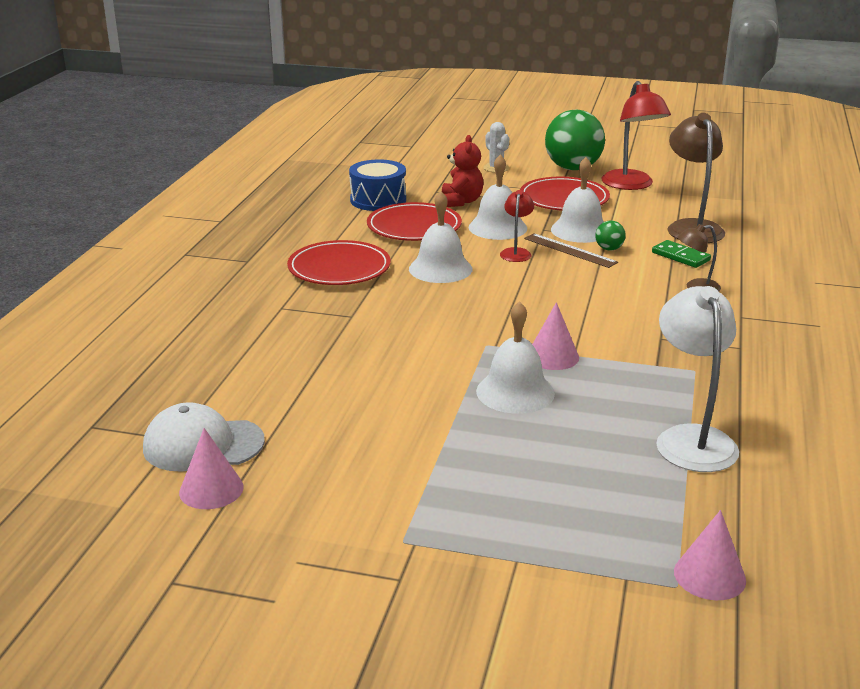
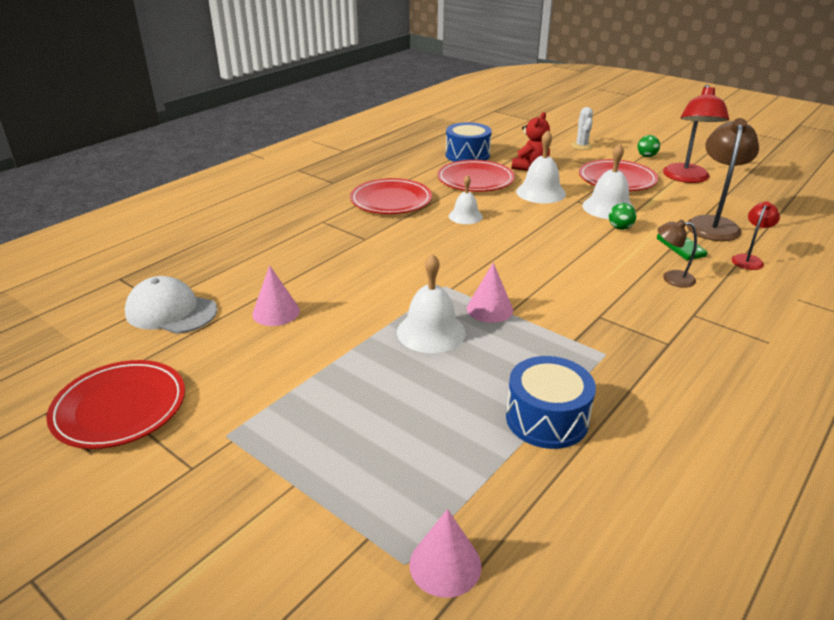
camera: 25 degrees right, 5 degrees up
(211, 489) = (142, 347): pink cone -> pink cone (276, 312)
(256, 552) = (119, 408): none -> red plate
(440, 269) = (465, 216): white bell -> white bell, size x0.65
(516, 252) = (538, 215): red lamp -> red lamp (749, 259)
(570, 250) = (584, 222): brown ruler -> none
(573, 168) = (646, 156): green ball -> green ball, size x0.43
(691, 439) = (547, 419): white lamp -> blue drum

